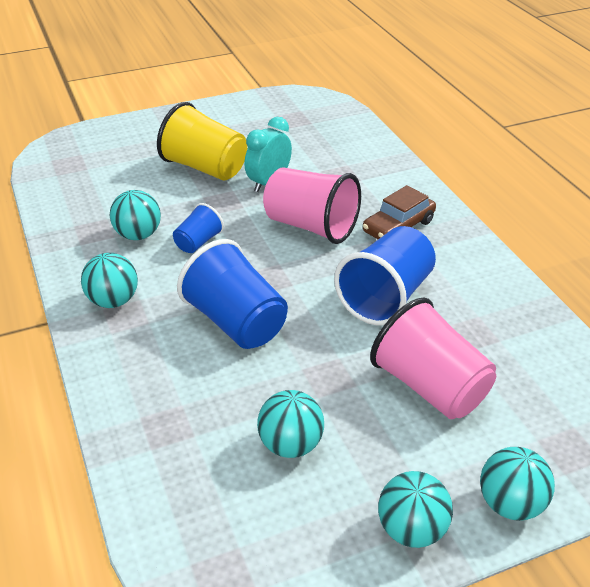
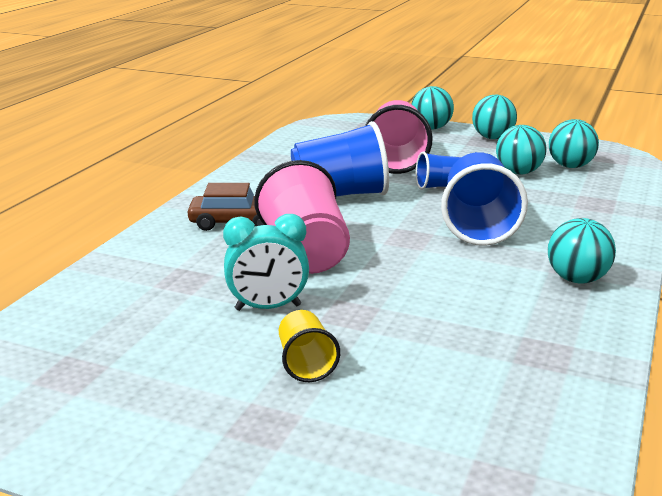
camera: 135 degrees left, 15 degrees down
(138, 235) = (492, 323): turquoise ball -> turquoise ball (570, 166)
(198, 242) = (434, 288): blue cup -> blue cup (439, 186)
(205, 168) = (306, 364): yellow cup -> yellow cup, size x0.52

